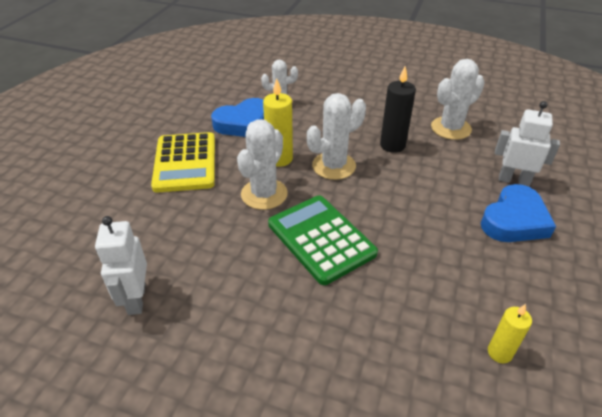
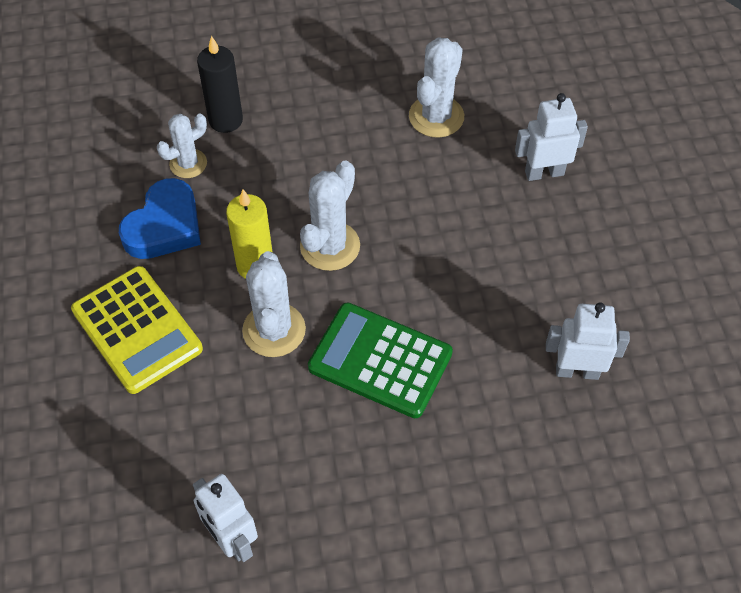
camera: 30 degrees left, 15 degrees up
(392, 145) = (381, 178): black candle -> black candle (225, 120)
(473, 311) = (577, 371): none -> white robot
(499, 353) = (619, 405): yellow candle -> none
(514, 220) = (568, 233): blue heart -> none

